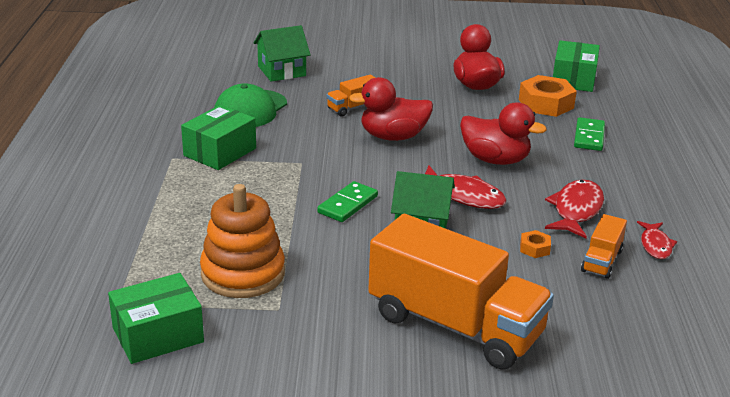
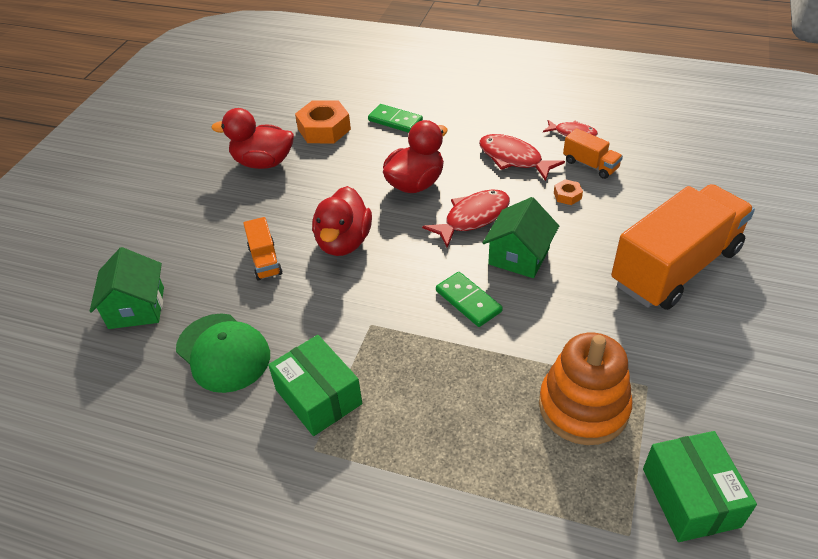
camera: 70 degrees left, 15 degrees up
(573, 79) = (285, 102): green box -> none

